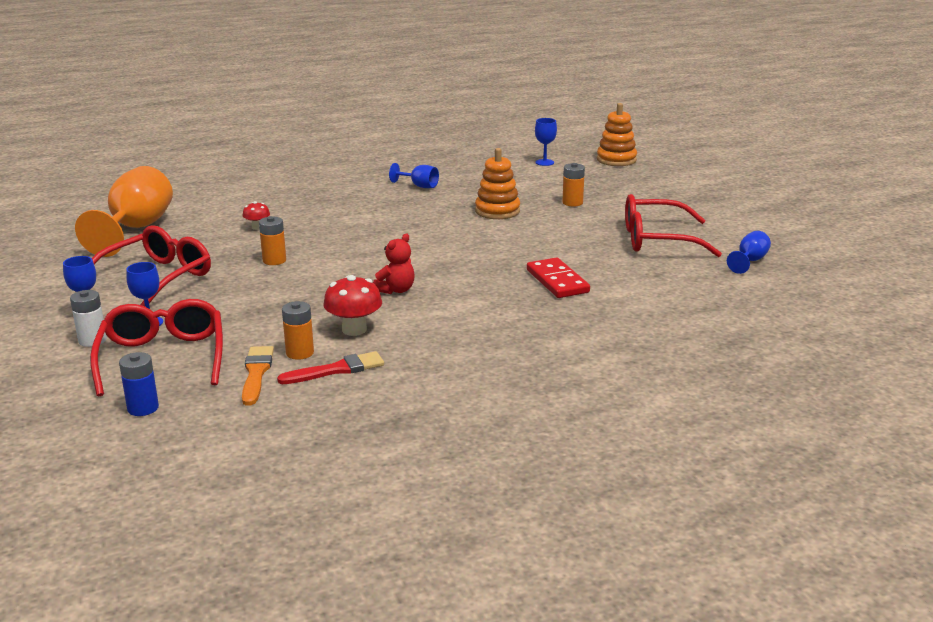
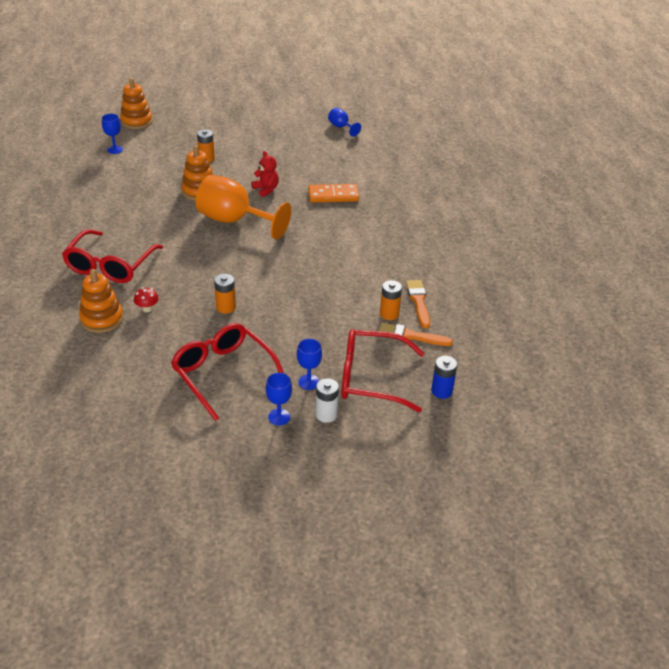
camera: 75 degrees left, 15 degrees up
(136, 229) = (98, 382): orange goblet -> orange goblet (234, 221)
(233, 213) = (102, 319): none -> orange stacking toy
(337, 370) = (418, 301): red brush -> orange brush
(354, 329) = (365, 286): red mushroom -> none
(396, 290) = (312, 259): red teddy bear -> red teddy bear (266, 189)
(419, 186) = (117, 214): blue goblet -> none
(557, 281) = (333, 195): red domino -> orange domino
(657, 240) = (292, 146): red glasses -> red glasses (110, 265)

